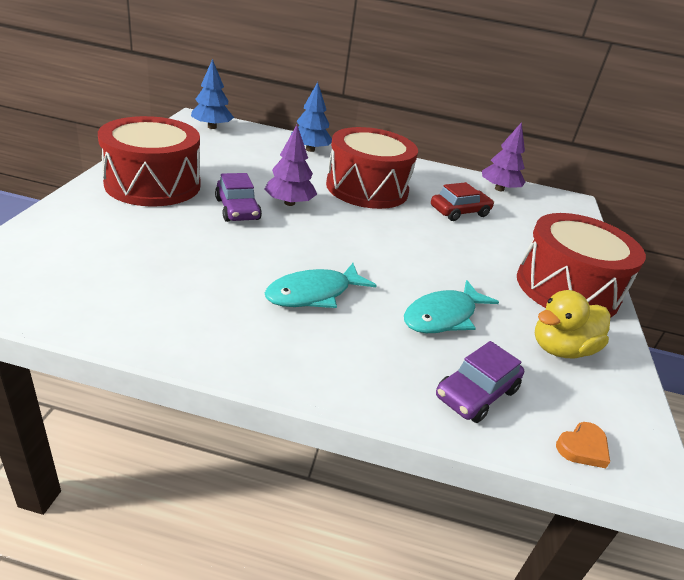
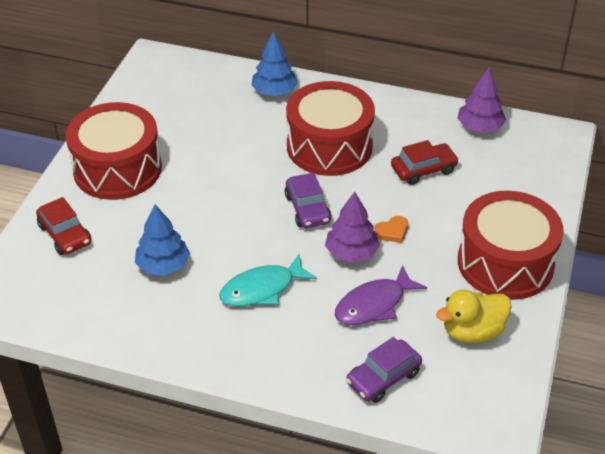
camera: 10 degrees right, 10 degrees up
(83, 229) = (65, 234): none -> red car
(212, 127) = (169, 69): blue tree -> blue tree (163, 265)
(237, 209) = (197, 194): purple car -> purple car (307, 209)
(289, 203) = (247, 178): purple tree -> purple tree (351, 253)
(443, 316) = (374, 304): turquoise fish -> purple fish
(582, 447) = (456, 419): orange heart -> orange heart (392, 231)

